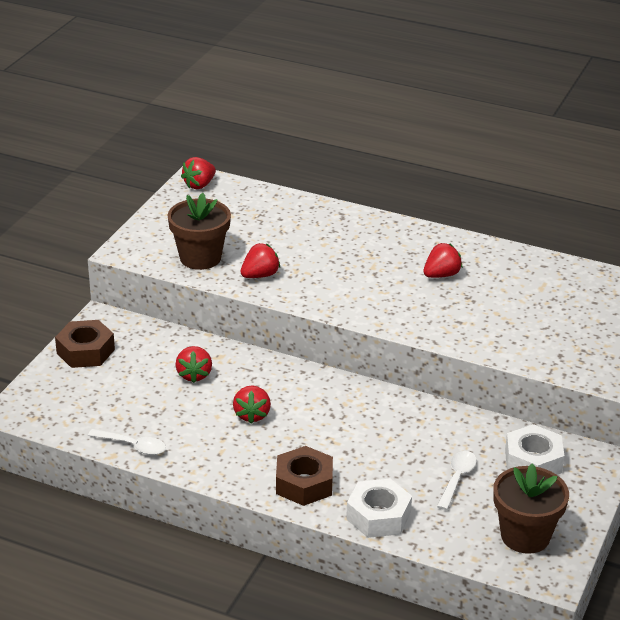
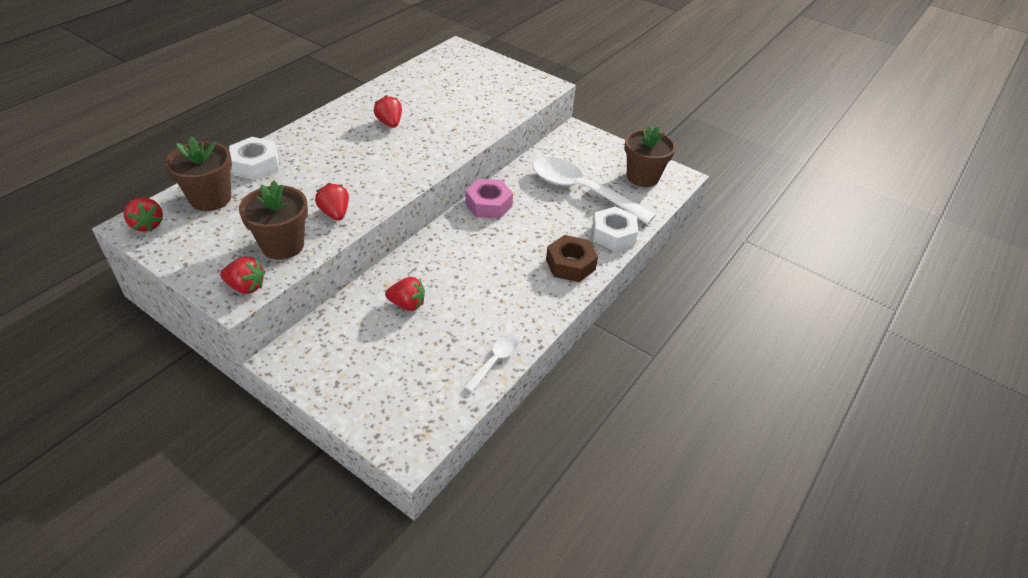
camera: 80 degrees left, 10 degrees up
(85, 351) = (333, 378): brown nut -> none
(250, 204) = (210, 198): none -> brown flower pot
(252, 415) = (477, 278): red strawberry -> red strawberry (246, 287)
(385, 403) = (488, 205): none -> pink nut
(457, 478) = (581, 191): white spoon -> white spoon, size x2.22
(533, 461) = (571, 156): white nut -> white nut (256, 165)

